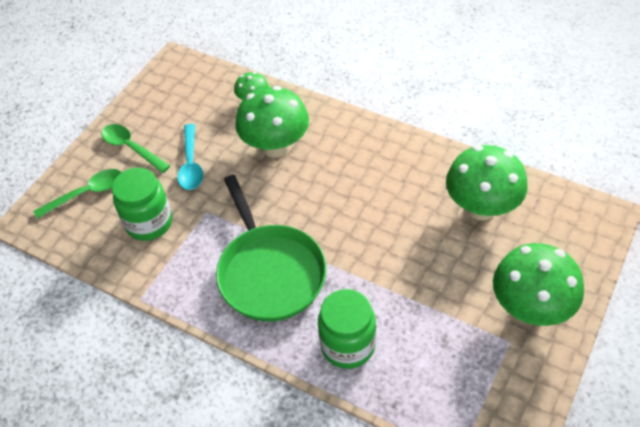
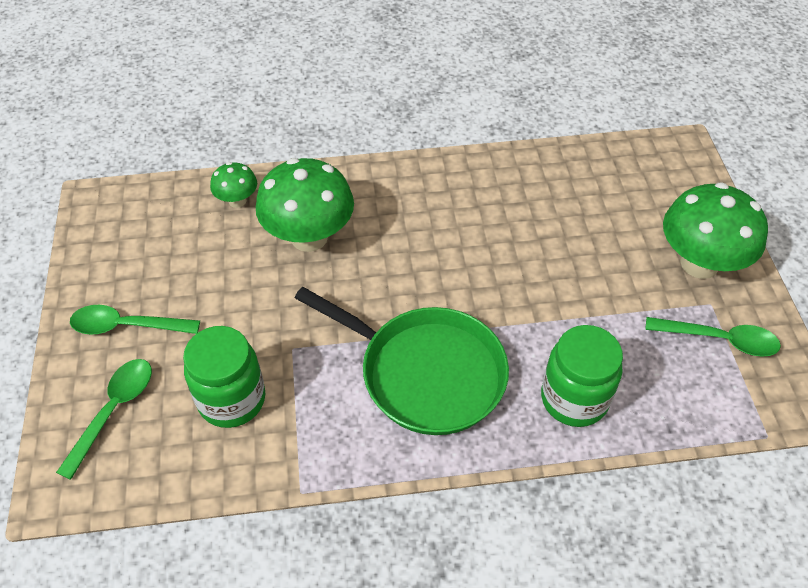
camera: 40 degrees left, 0 degrees up
(191, 164) = (224, 306): turquoise spoon -> none
(481, 208) = (574, 194): green mushroom -> none
(491, 369) = (719, 340): none -> green spoon

